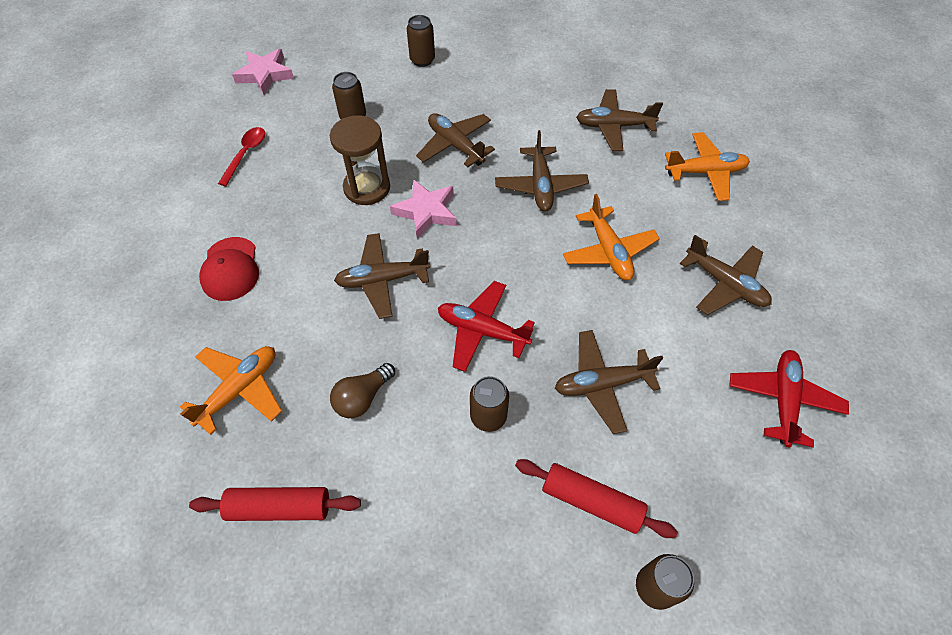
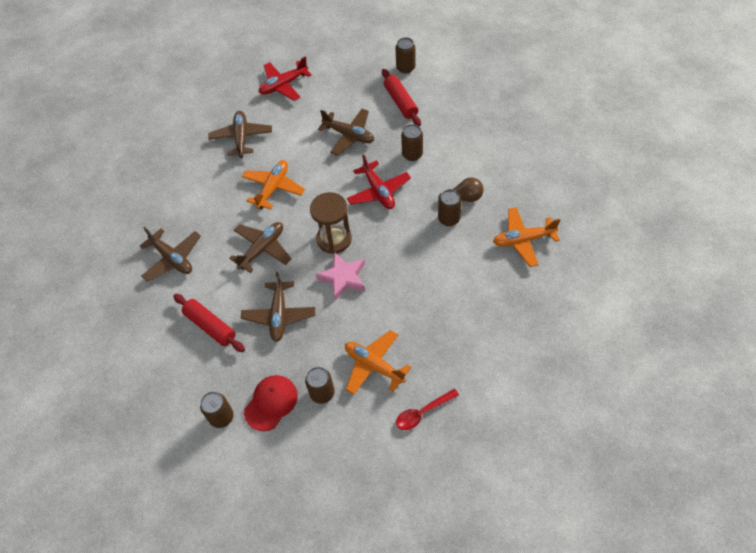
camera: 135 degrees left, 0 degrees up
(230, 269) = (488, 318): red cap -> red cap (271, 403)
(265, 74) = (351, 499): pink star -> none
(279, 508) = (534, 176): red rolling pin -> red rolling pin (210, 326)
(360, 354) = (449, 219): none -> brown can
(367, 188) = (363, 321): brown hourglass -> brown hourglass (334, 239)
(382, 280) = (405, 251): brown plane -> none
(705, 172) = (167, 194): orange plane -> orange plane (374, 365)

